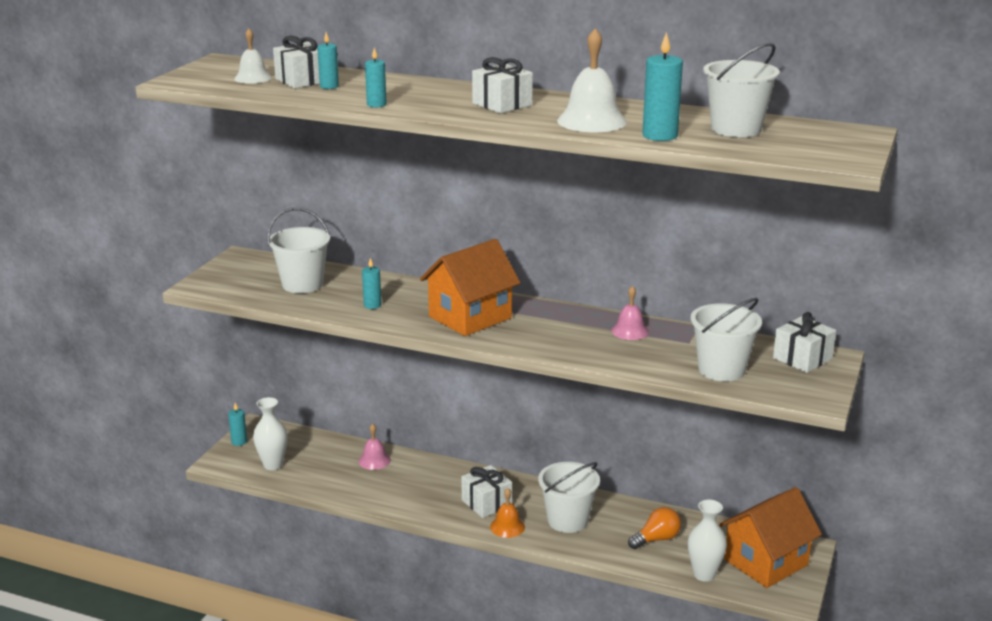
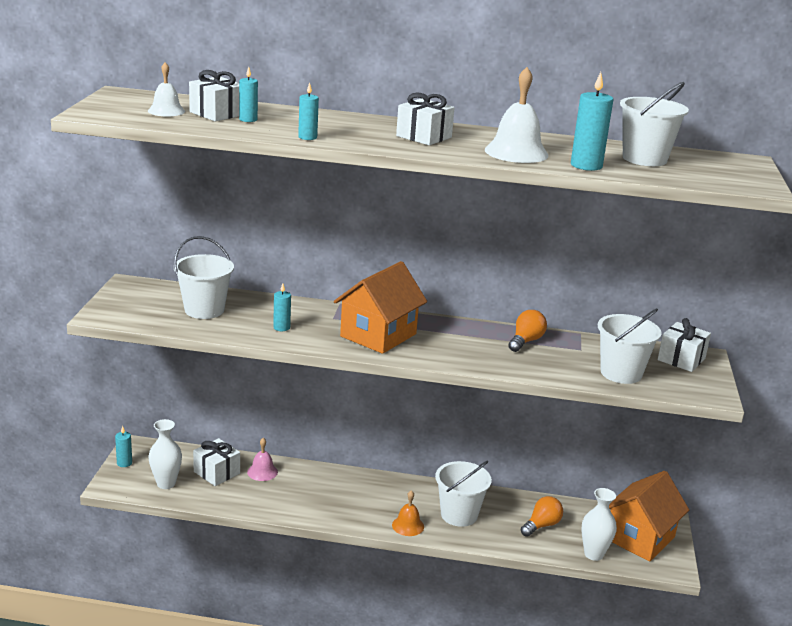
camera: 15 degrees left, 0 degrees up
(486, 503) = (381, 504): white gift -> white gift (217, 472)
(630, 331) = (525, 341): pink bell -> orange light bulb

